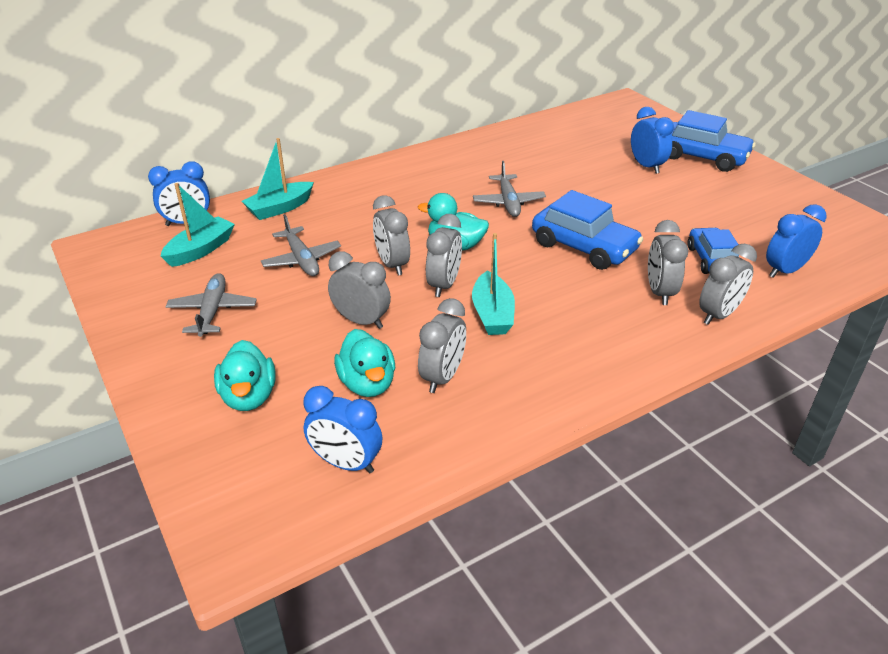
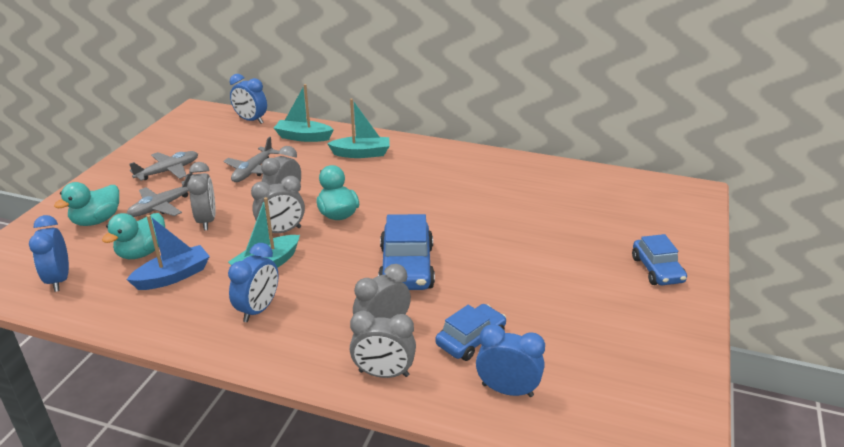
camera: 50 degrees right, 5 degrees down
(201, 250) = (226, 138): turquoise boat -> turquoise boat (361, 154)
(442, 377) = (173, 276): grey clock -> blue boat
(508, 202) = (428, 209): grey plane -> grey plane (162, 206)
(646, 166) = (587, 247): blue clock -> blue clock (258, 309)
(702, 157) = (657, 270): blue car -> blue car, size x0.65

